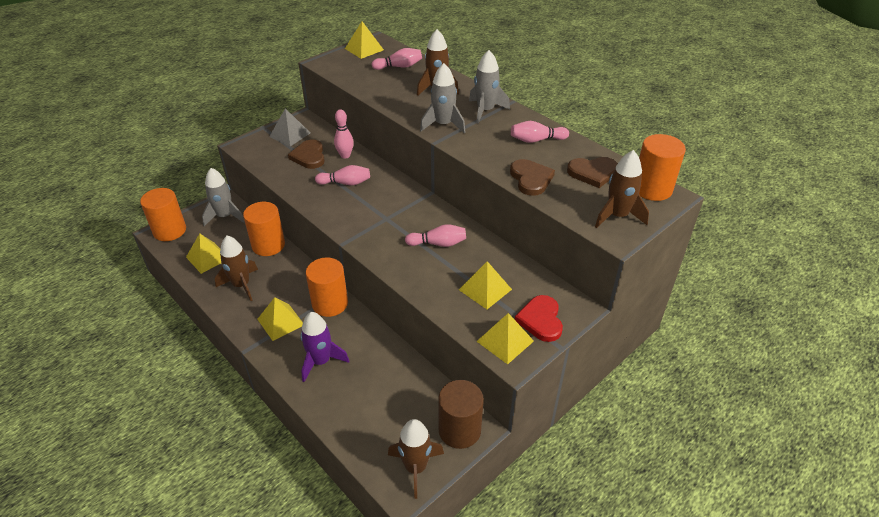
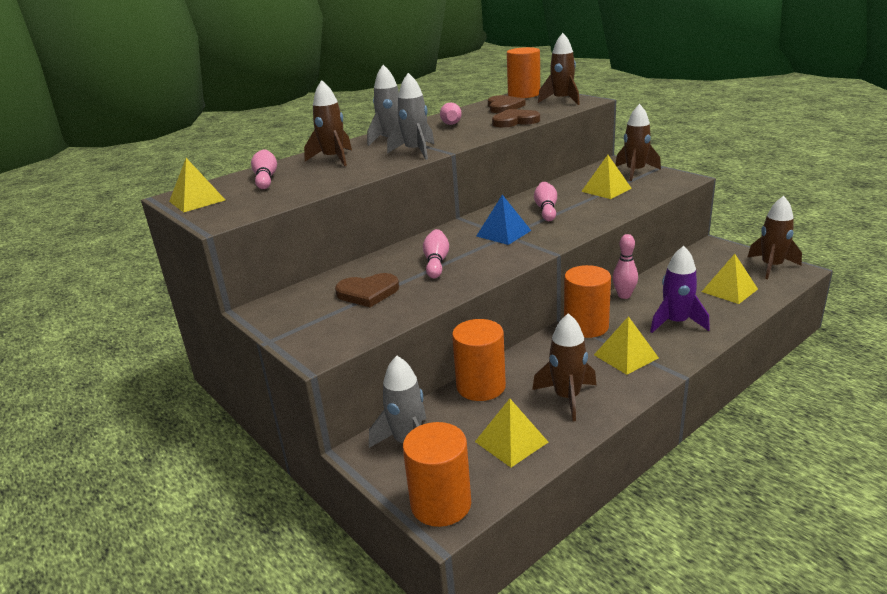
camera: 85 degrees left, 15 degrees down
(290, 134) = (302, 314): grey pyramid -> none
(345, 155) = (373, 268): pink bowling pin -> pink bowling pin (624, 295)
(390, 216) = (503, 233): none -> blue pyramid
(459, 430) = (720, 251): brown cylinder -> none
(505, 341) = (666, 181): yellow pyramid -> yellow pyramid (729, 290)
(541, 320) = (635, 172): red heart -> brown rocket

